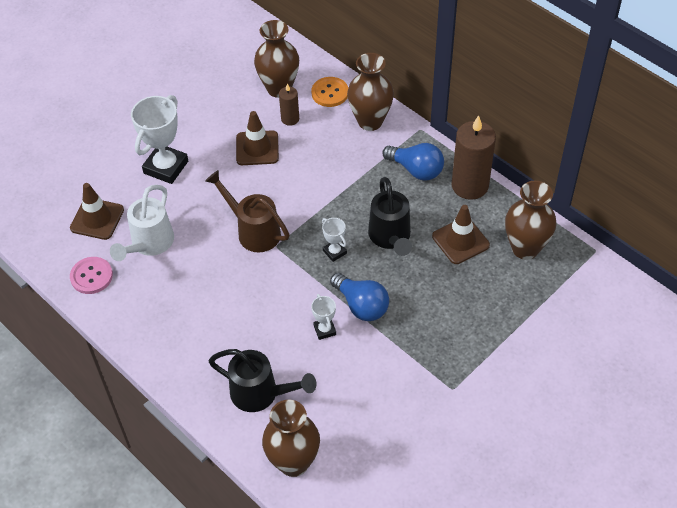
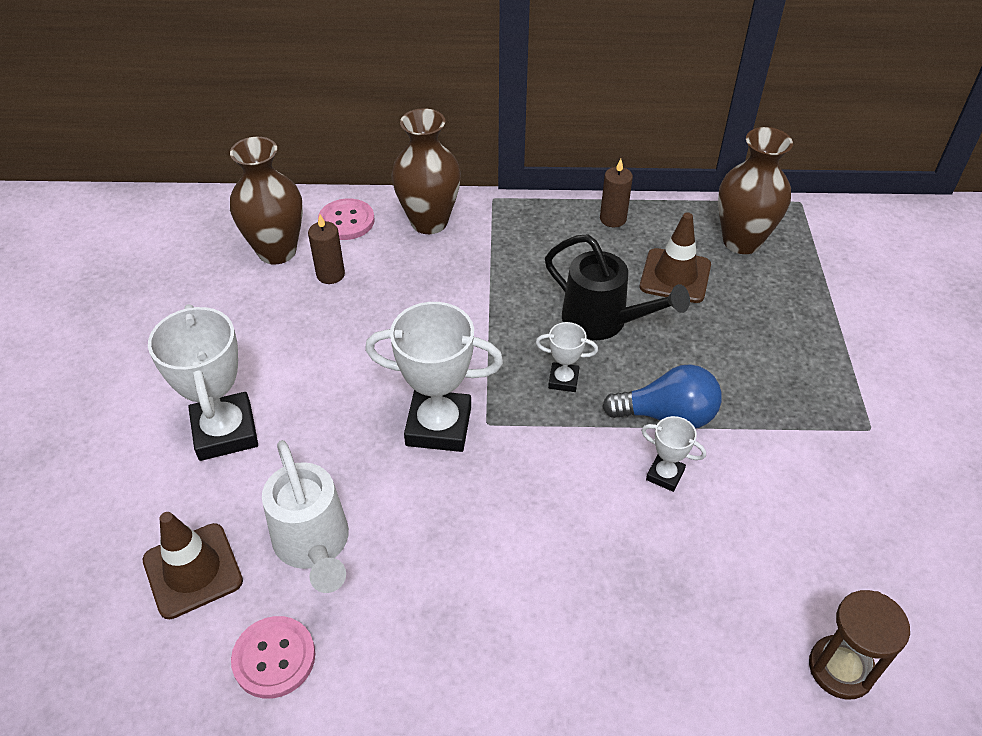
camera: 45 degrees left, 5 degrees down
(254, 231) = (438, 426): brown watering can -> white trophy
(257, 148) = (327, 330): brown traffic cone -> none
(260, 394) = (694, 617): black watering can -> none
(293, 462) = (840, 668): brown vase -> brown hourglass
(330, 93) = (346, 221): orange button -> pink button
(416, 170) = (540, 238): blue light bulb -> none
(470, 185) = (613, 219): brown candle -> brown candle, size x0.52

